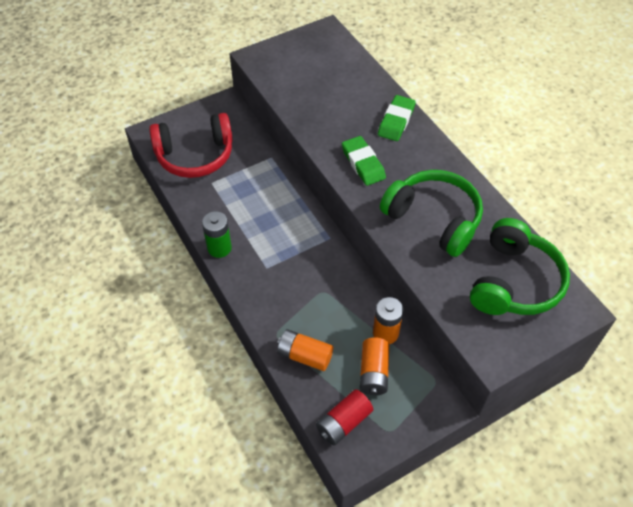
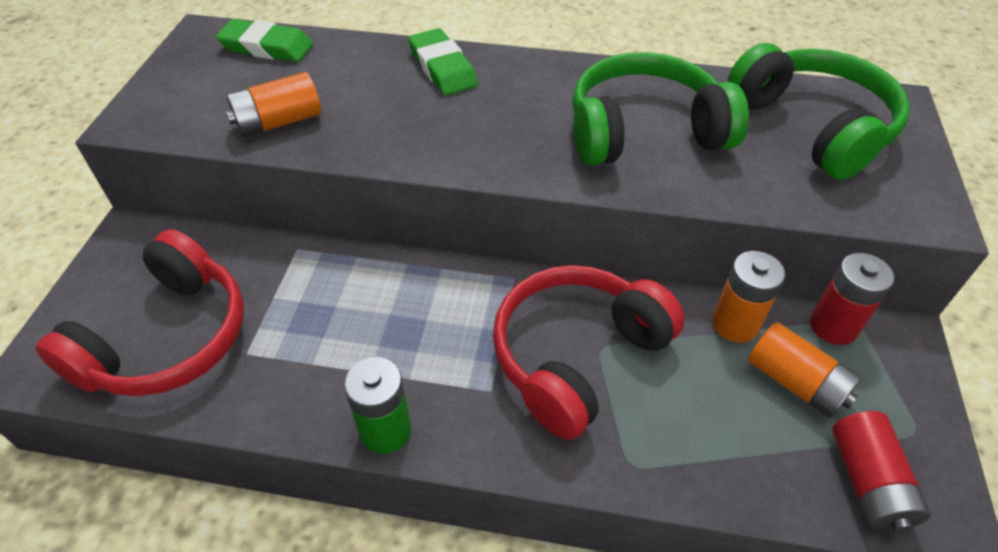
camera: 50 degrees left, 5 degrees down
(304, 355) = (703, 451): orange battery -> orange battery (278, 122)
(310, 286) = (577, 356): none -> red headphones
(363, 163) = (475, 136): green eraser -> green eraser (266, 47)
(423, 372) = (833, 326): none -> red battery

